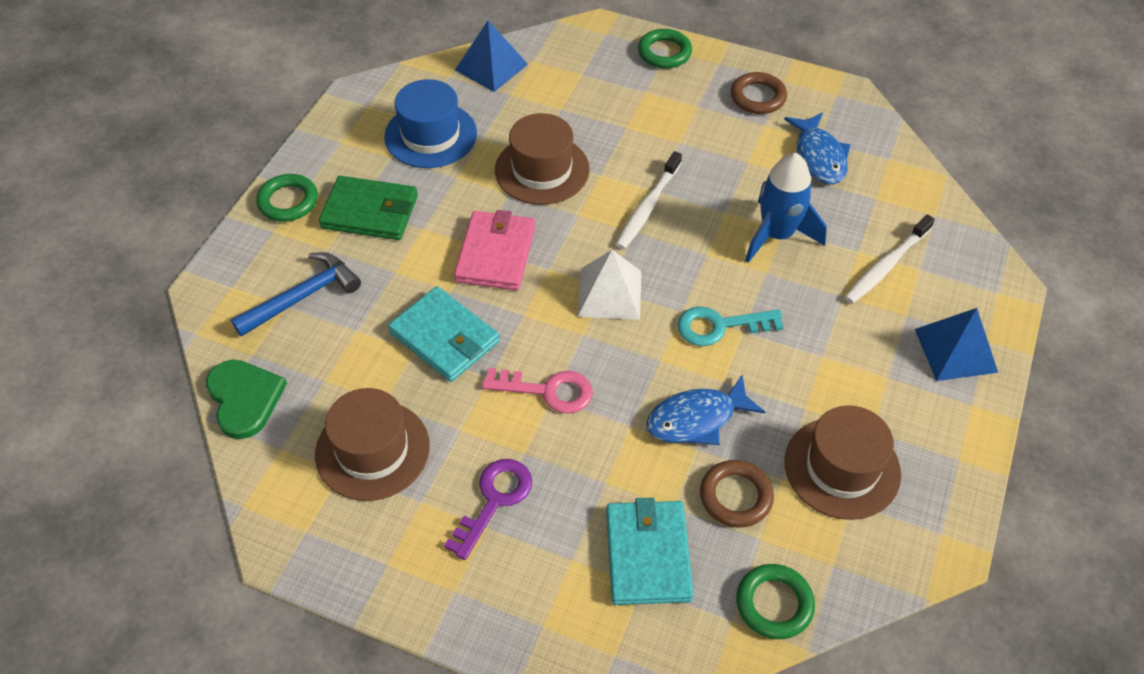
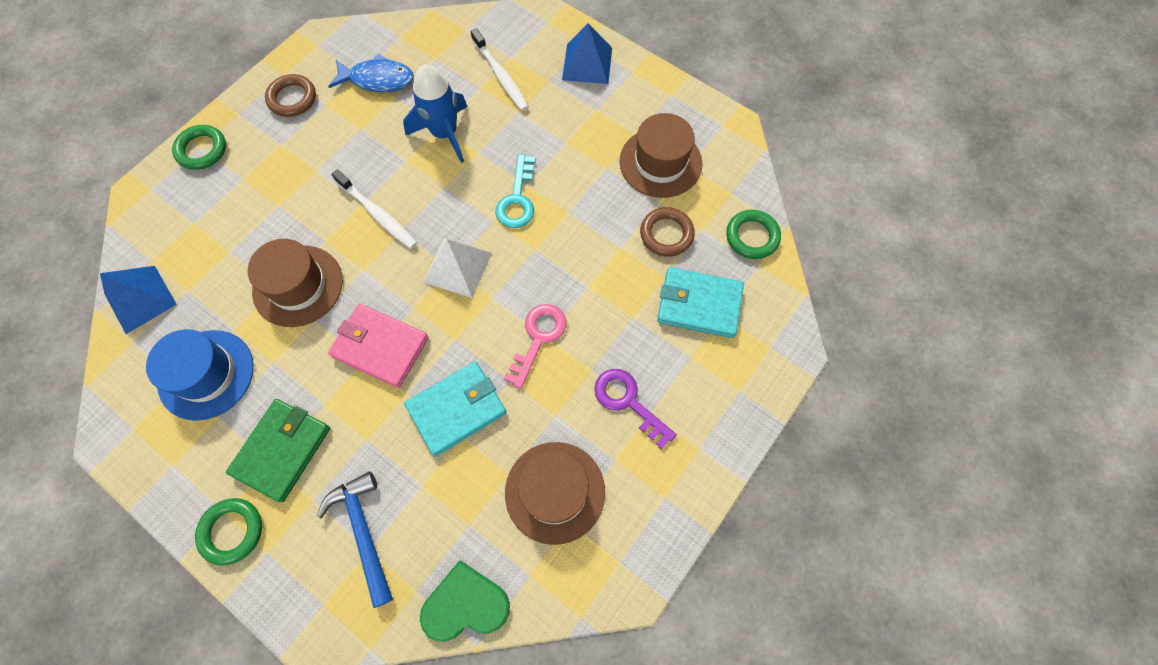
camera: 75 degrees left, 15 degrees up
(697, 419) = (595, 239): blue fish -> none

